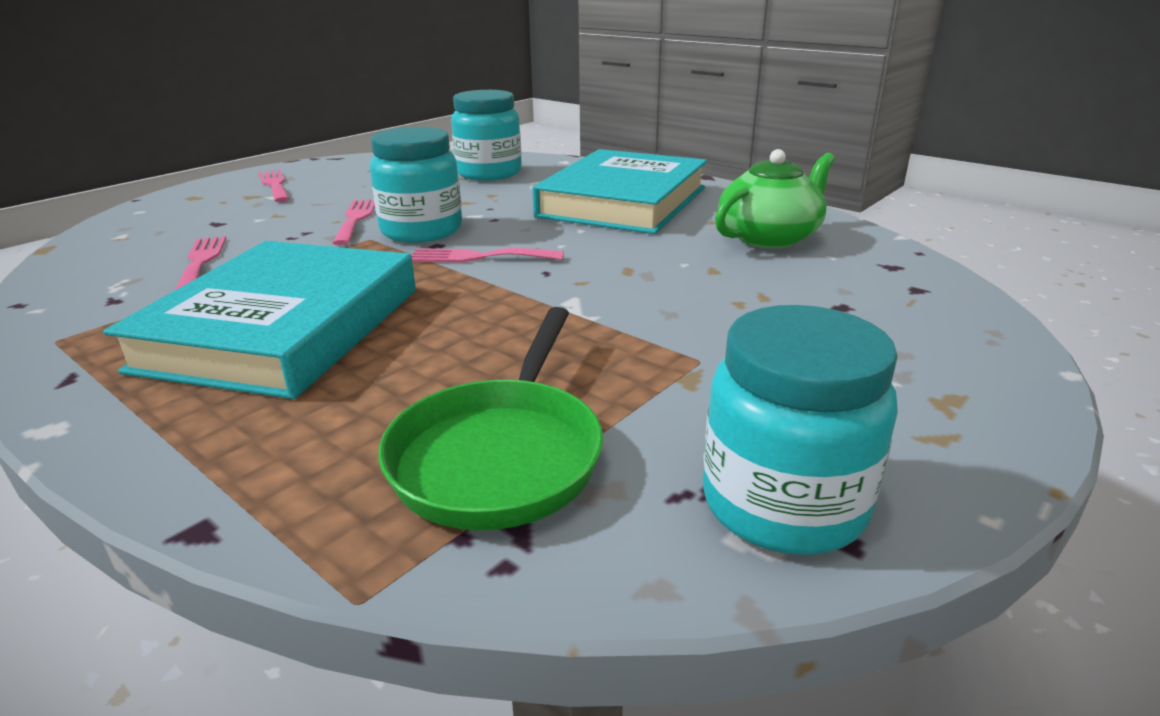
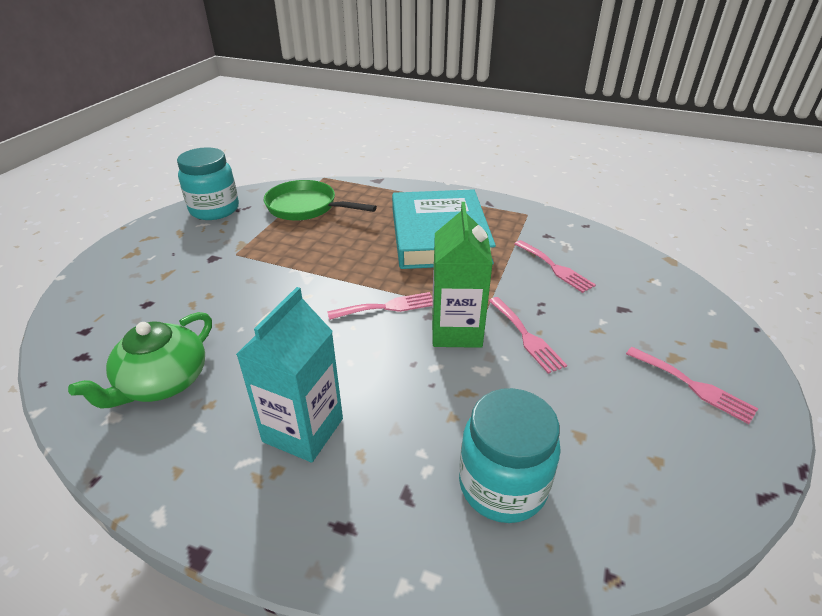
camera: 160 degrees right, 10 degrees up
(421, 231) = (456, 331): turquoise jar -> green carton
(501, 455) = (306, 207): green pan -> green pan turned 60 degrees counterclockwise
(623, 202) = (303, 430): turquoise book -> turquoise carton

